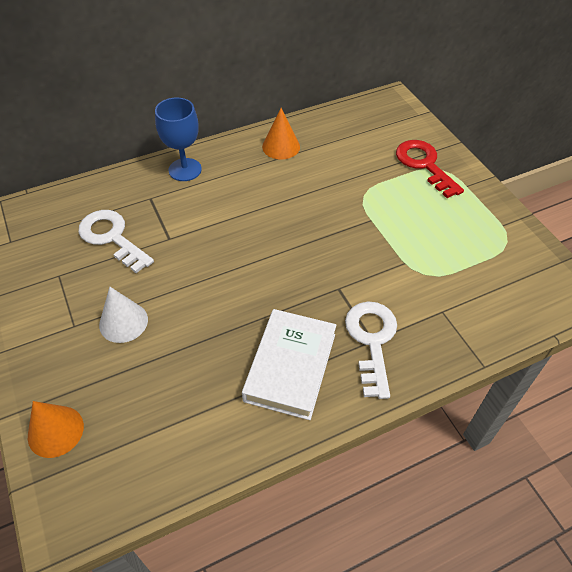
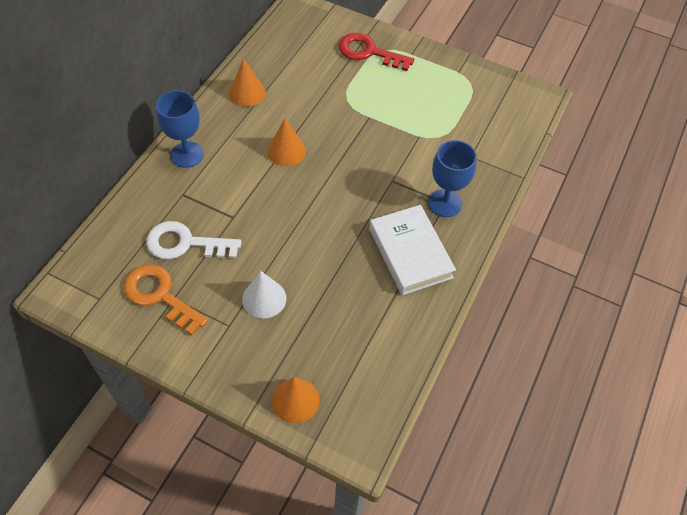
camera: 40 degrees left, 5 degrees up
(51, 266) = (159, 295): none -> orange key
(267, 209) = (286, 151): none -> orange cone
(371, 340) = (445, 203): white key -> blue goblet

